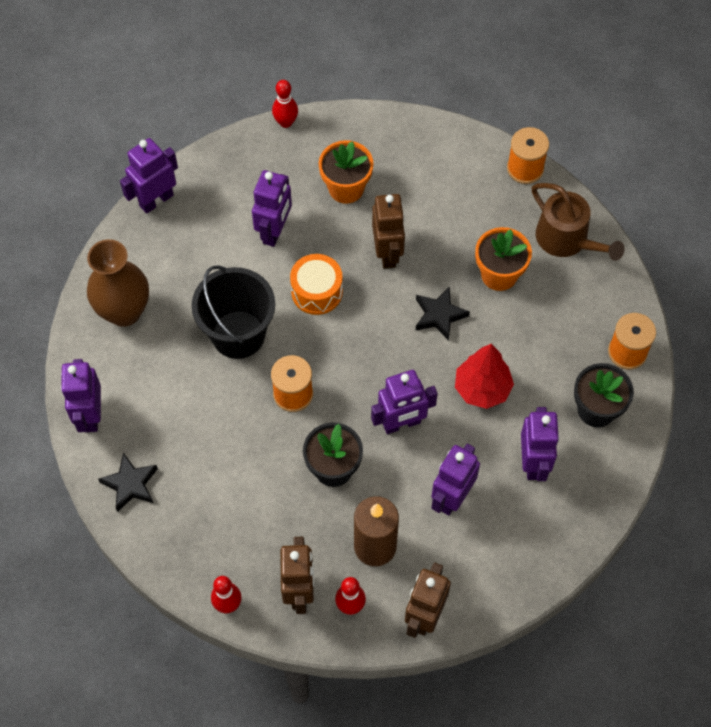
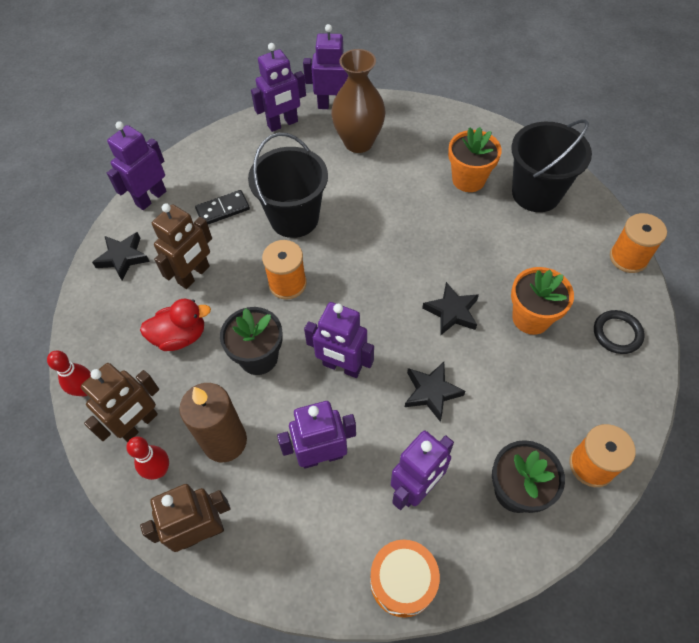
camera: 45 degrees right, 5 degrees down
(124, 311) = (241, 154): brown vase -> brown vase (358, 142)
(168, 375) = (223, 209): none -> black domino
(255, 504) = (180, 336): none -> red duck
(274, 231) = (389, 173): purple robot -> purple robot (283, 124)
(286, 122) = (467, 114): red bowling pin -> none
(317, 291) = (377, 230): orange drum -> orange drum (402, 581)
(388, 253) = (456, 241): brown robot -> brown robot (194, 275)
(410, 161) = (536, 193): none -> black bucket
(482, 389) = (431, 392): red tree -> black star
(566, 239) = (617, 333): brown watering can -> black ring

